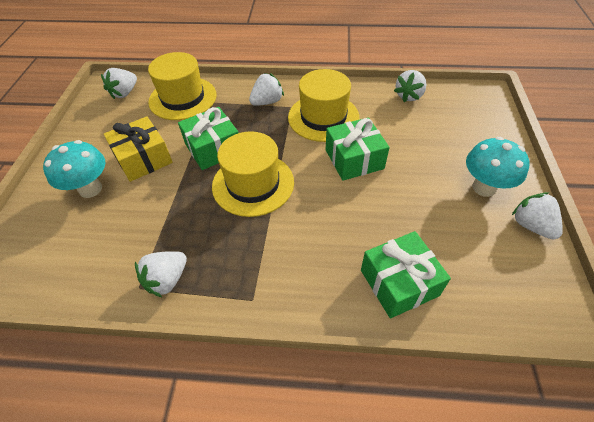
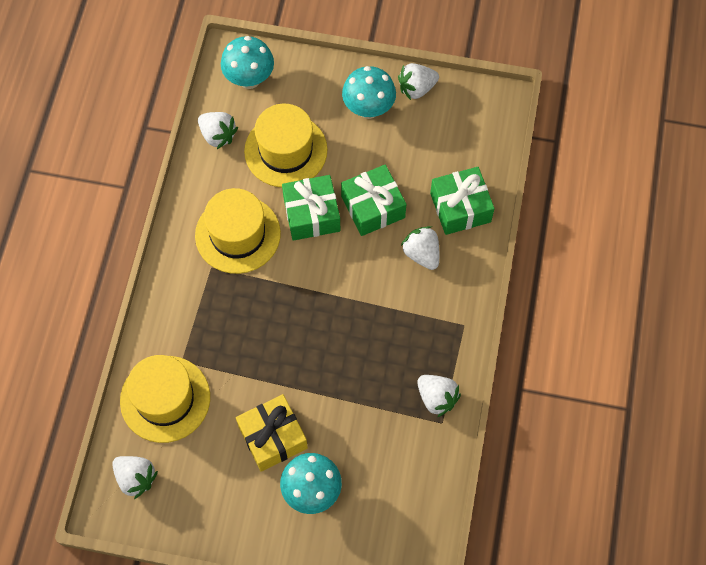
camera: 85 degrees left, 15 degrees up
(213, 148) = (269, 359): green gift -> green gift (373, 207)
(253, 184) = (331, 318): yellow hat -> yellow hat (286, 150)
(267, 102) = (195, 295): white strawberry -> white strawberry (421, 254)
(470, 106) = (249, 79): none -> turquoise mushroom

